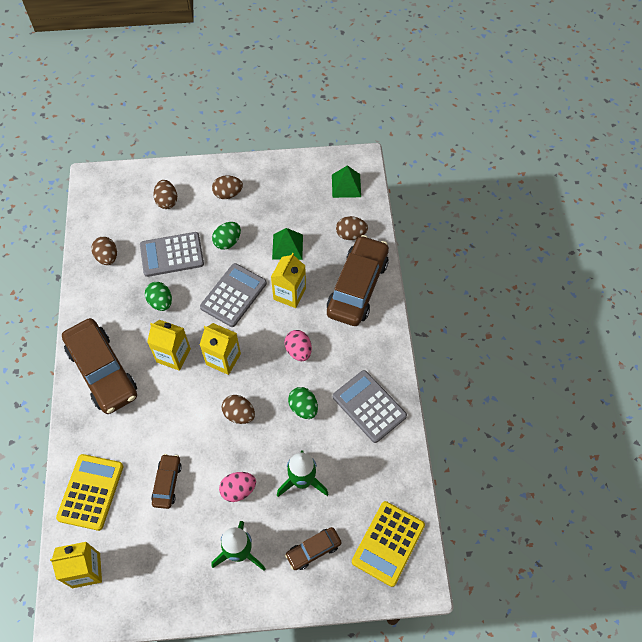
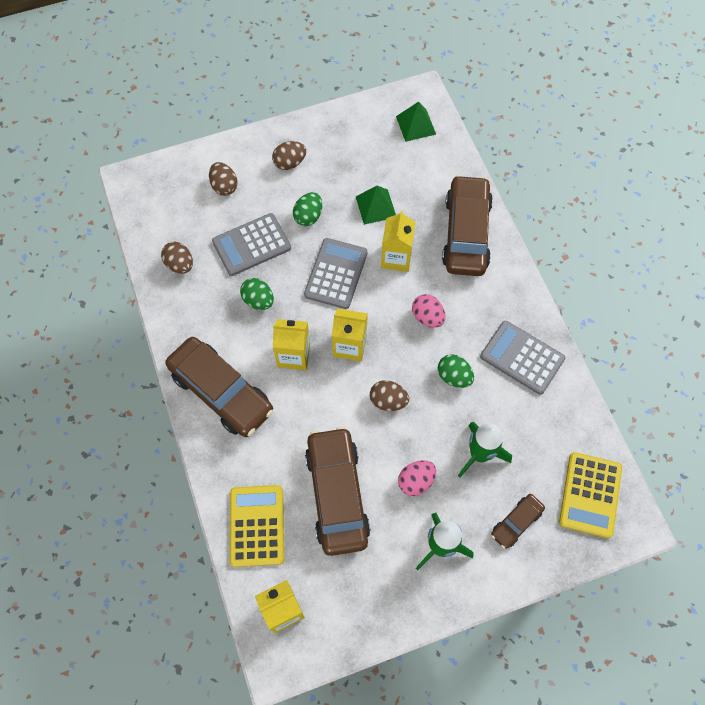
camera: 15 degrees left, 5 degrees up
(167, 483) = (337, 494): brown car -> brown car, size x2.06
(351, 235) = (439, 178): brown egg -> none

